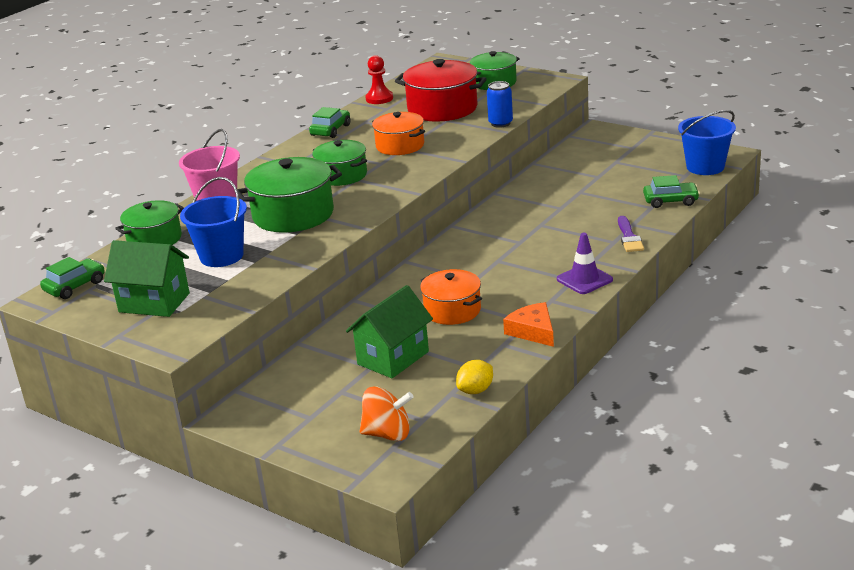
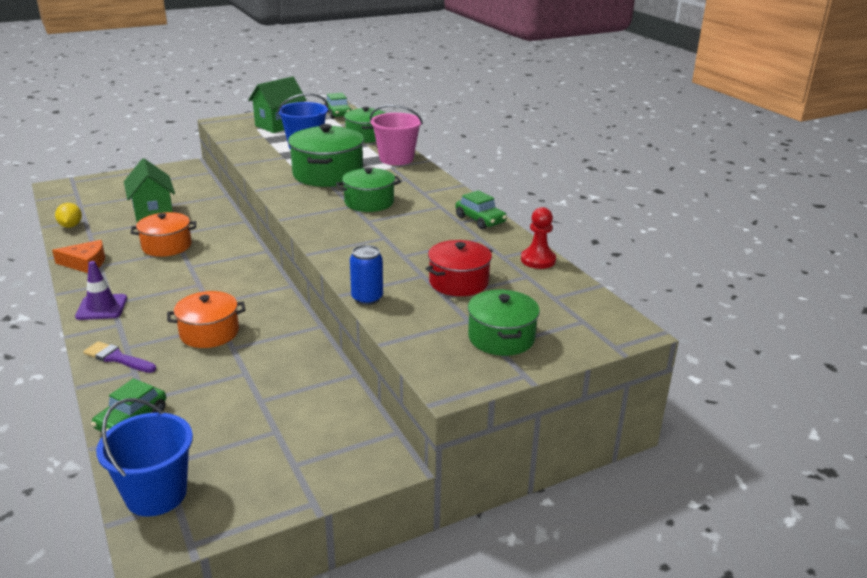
camera: 115 degrees right, 0 degrees up
(388, 434) = (89, 195): orange spinning top -> none
(400, 146) = (392, 237): orange pot -> orange pot (209, 332)
(442, 108) = (458, 282): red pot -> red pot, size x0.66

